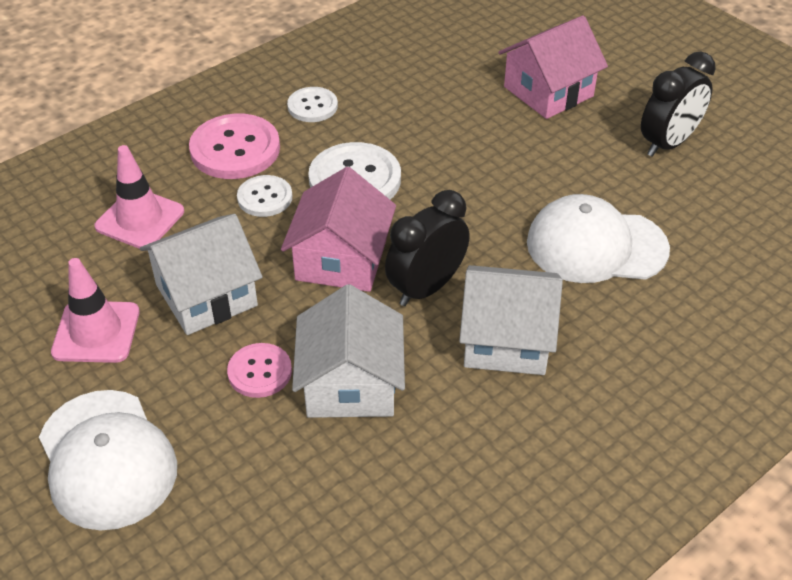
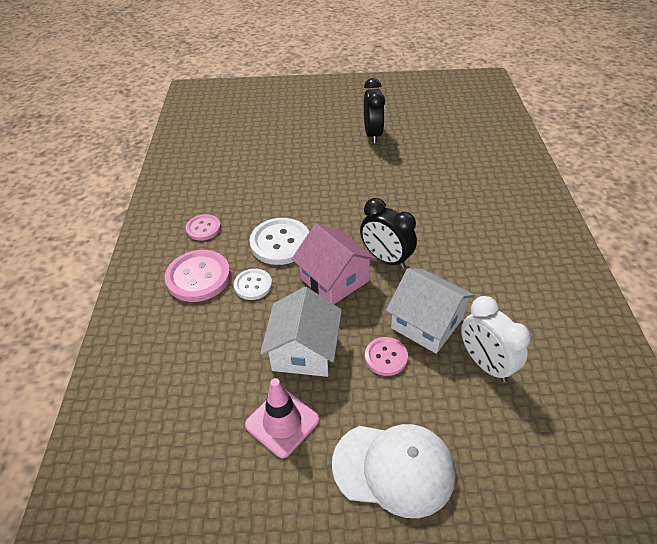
camera: 50 degrees left, 0 degrees up
(140, 219) = (206, 351): pink traffic cone -> none
(312, 106) = (203, 228): white button -> pink button
(334, 476) = (485, 364): none -> white clock
(426, 288) = (386, 259): black clock -> black clock turned 45 degrees counterclockwise
(506, 340) = (446, 250): white house -> none
(548, 91) = (297, 147): pink house -> none
(596, 246) = (413, 190): white cap -> none

